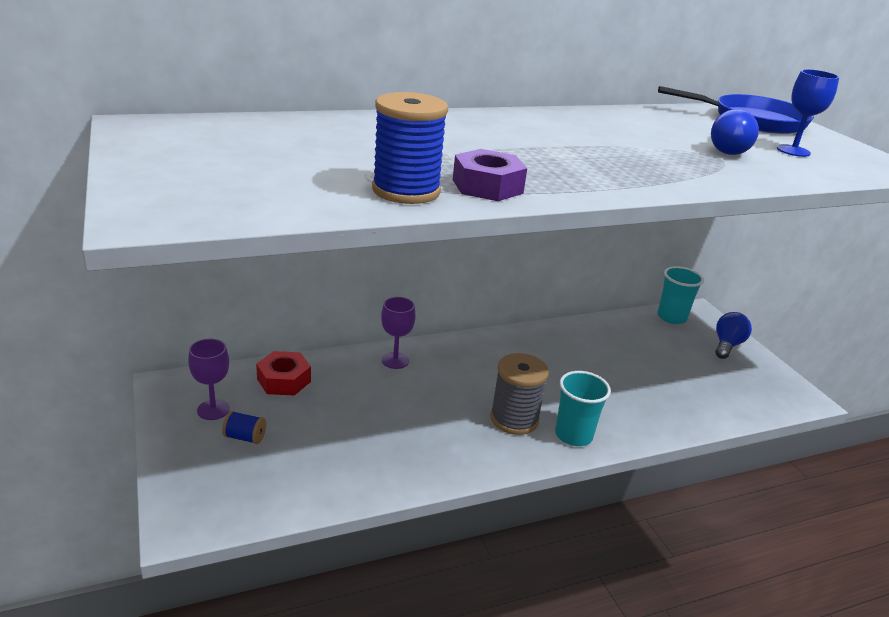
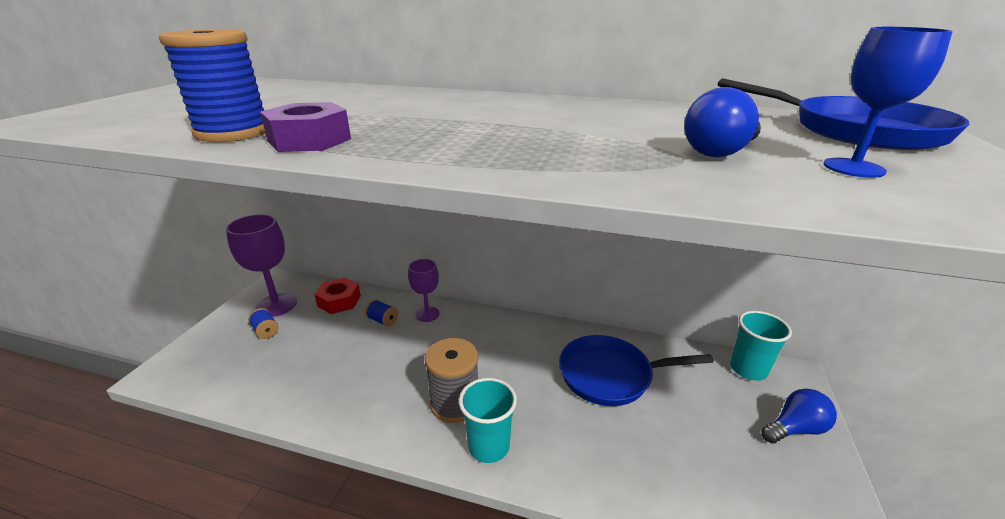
camera: 40 degrees right, 0 degrees up
(213, 410) = (276, 305): purple goblet -> purple goblet, size x1.63
(359, 381) = (382, 320): none -> blue spool
(596, 354) = (610, 375): none -> blue pan

